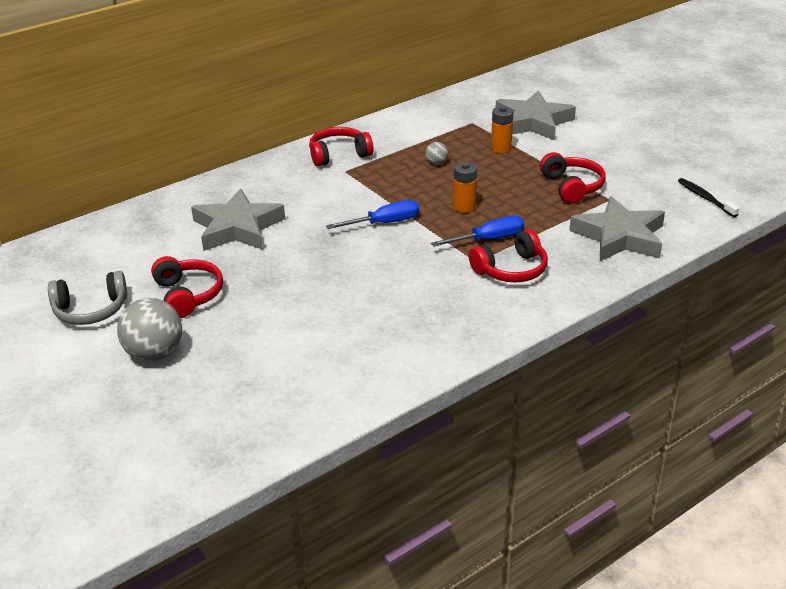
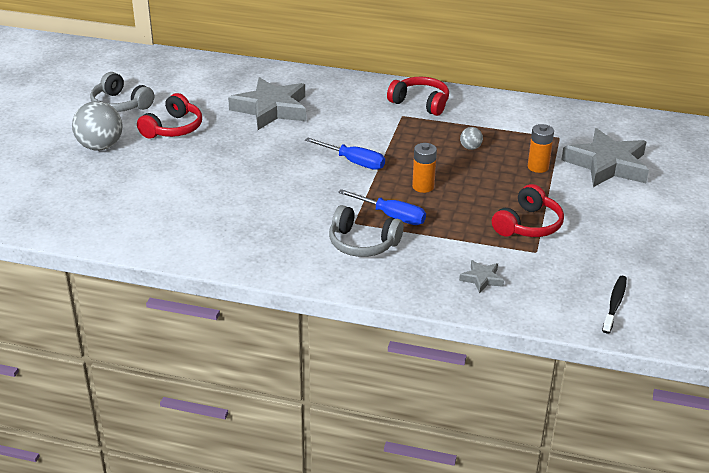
camera: 50 degrees right, 0 degrees up
(511, 270) = (362, 243): red headphones -> grey headphones
(619, 237) = (482, 279): grey star -> grey star, size x0.44

